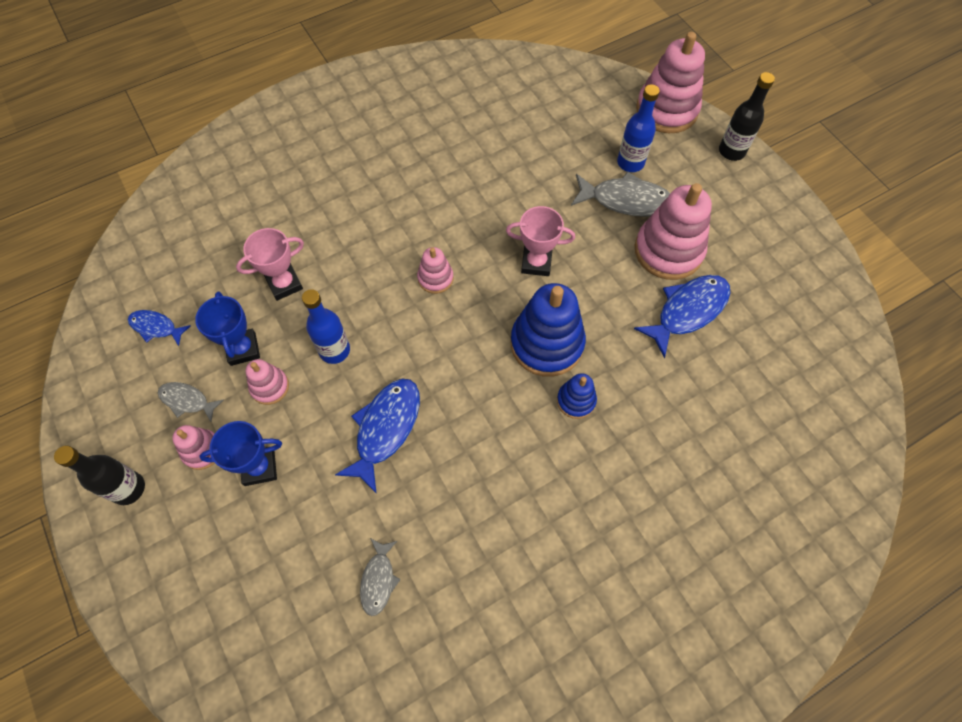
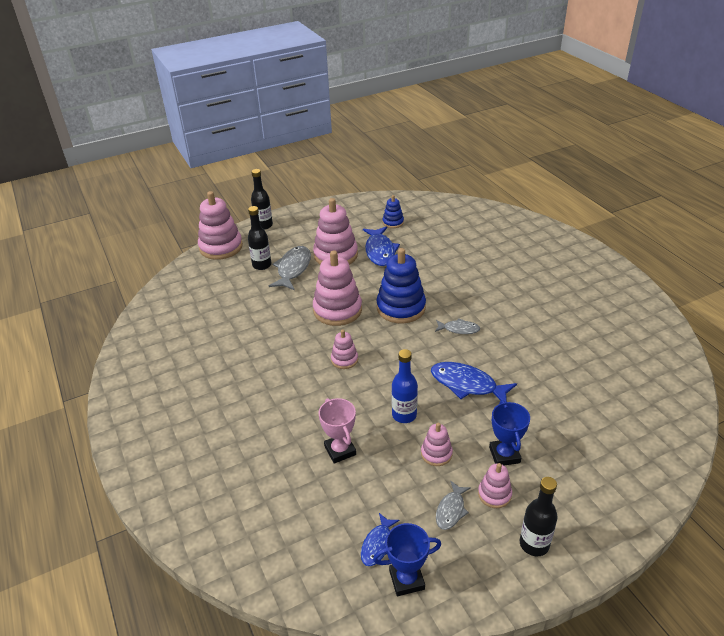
camera: 85 degrees left, 25 degrees down
(243, 349) = (402, 474): blue trophy -> blue trophy (406, 579)
(378, 580) = (573, 386): grey fish -> grey fish (459, 329)
(536, 263) = (337, 310): pink trophy -> pink stacking toy
(576, 400) = (441, 297): blue stacking toy -> blue stacking toy (393, 222)
(630, 163) = (262, 265): blue bottle -> black bottle
(687, 311) = (380, 251): blue fish -> blue fish turned 150 degrees counterclockwise

